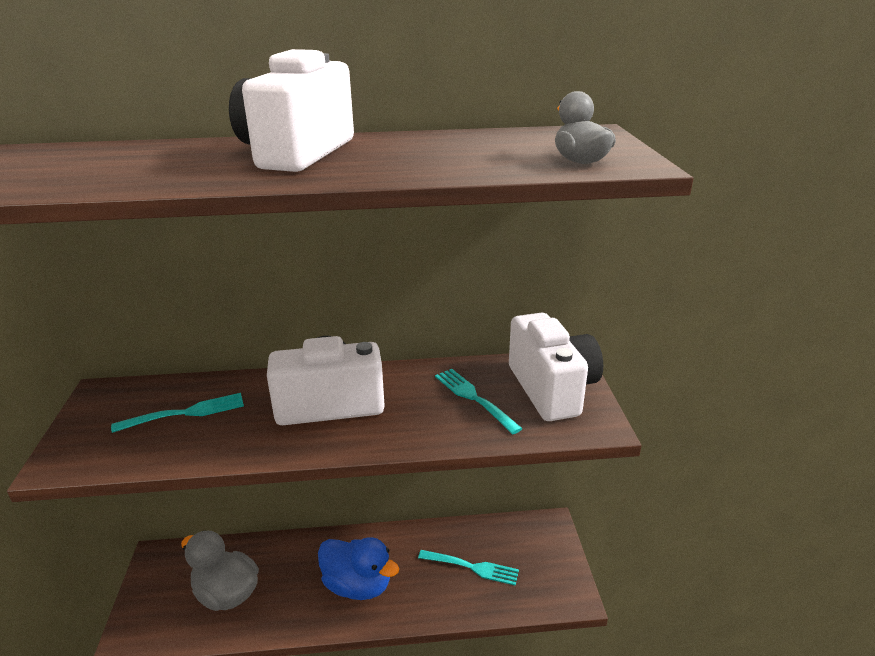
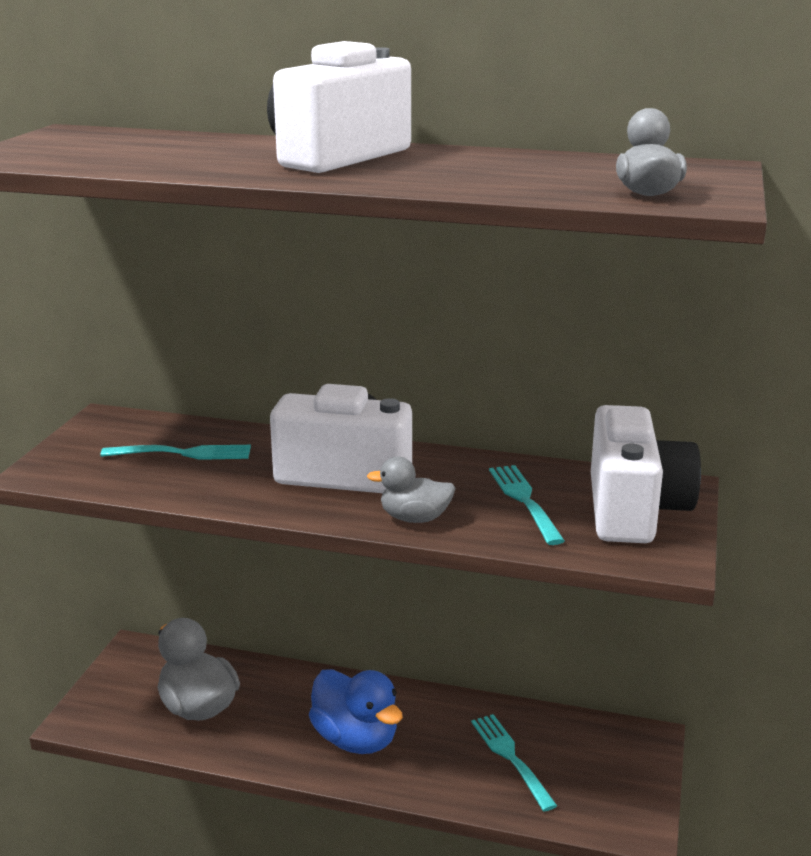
camera: 20 degrees right, 5 degrees down
(403, 433) = (414, 518): none -> grey duck
(471, 567) = (511, 758): turquoise fork -> turquoise fork turned 150 degrees counterclockwise

